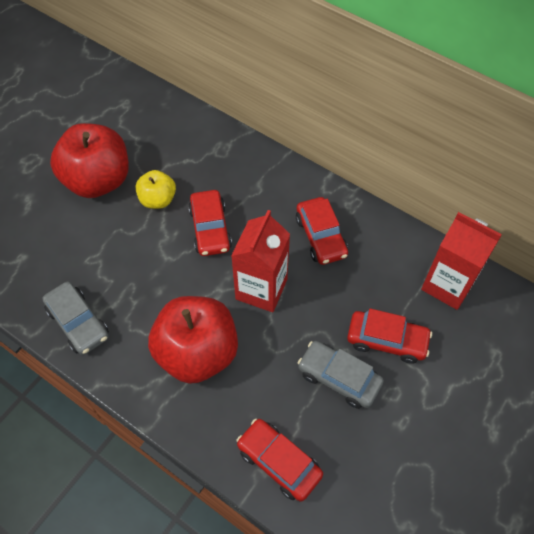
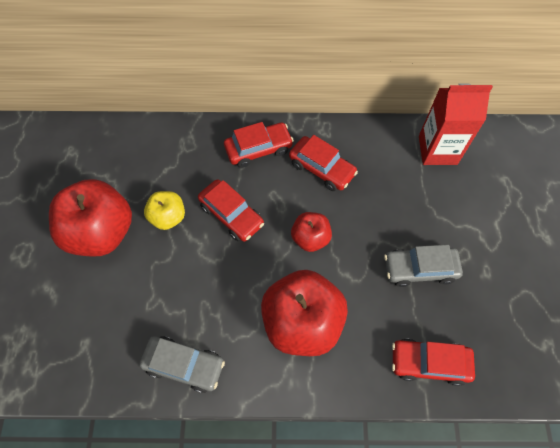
camera: 35 degrees left, 5 degrees up
(261, 289) = (310, 238): red carton -> red apple
(387, 340) = (429, 218): red car -> red car (258, 149)

